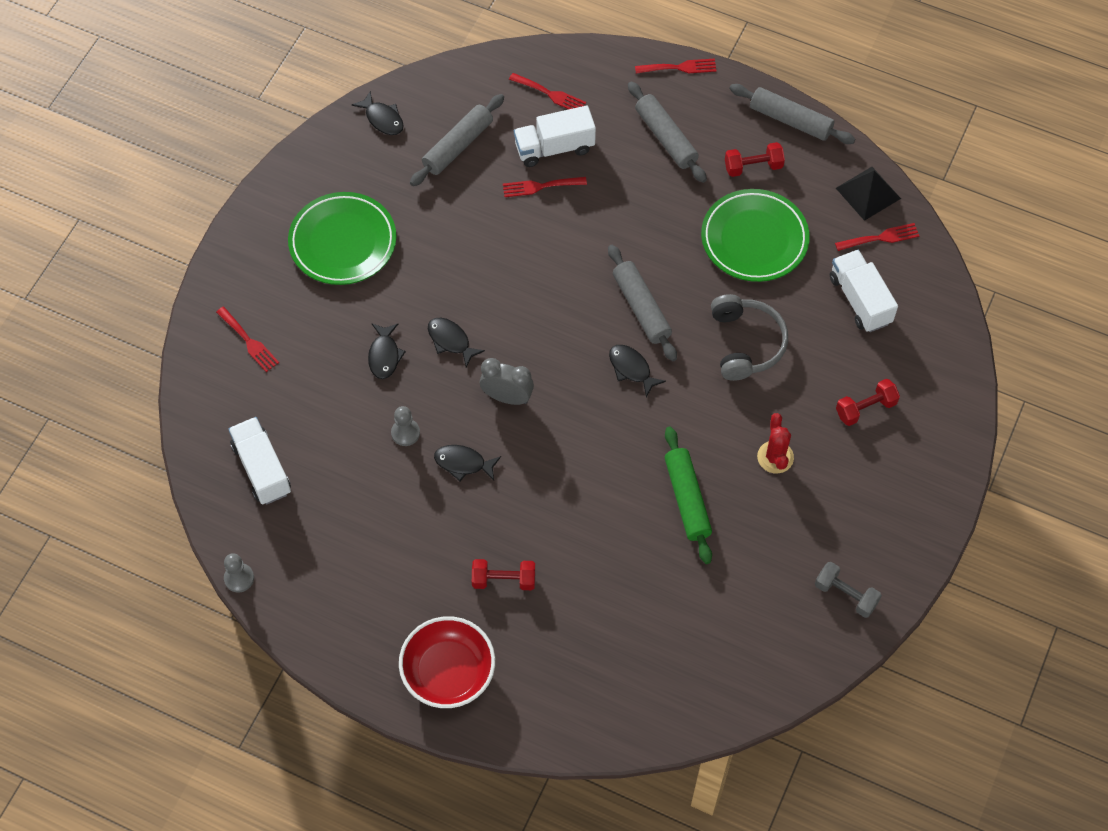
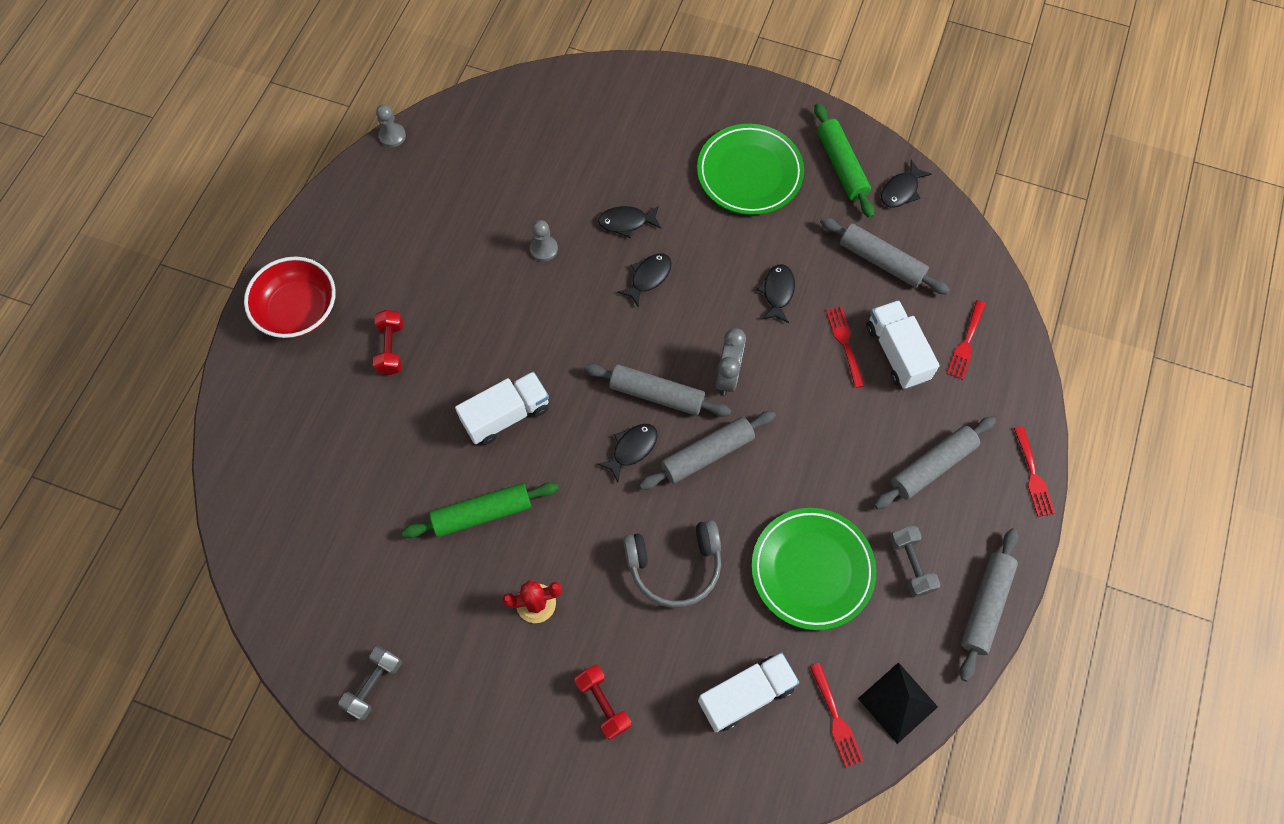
camera: 85 degrees right, 5 degrees up
(249, 342) = (631, 112): red fork -> none
(262, 469) = (500, 139): white truck -> white truck (506, 415)
(347, 163) = (841, 166): none -> green rolling pin
(463, 463) = (514, 301): black fish -> black fish (777, 292)
(507, 397) = (589, 333): grey clock -> grey clock (728, 376)
(578, 344) = (656, 394): none -> grey rolling pin
(753, 167) = (911, 564): red dumbbell -> grey dumbbell

